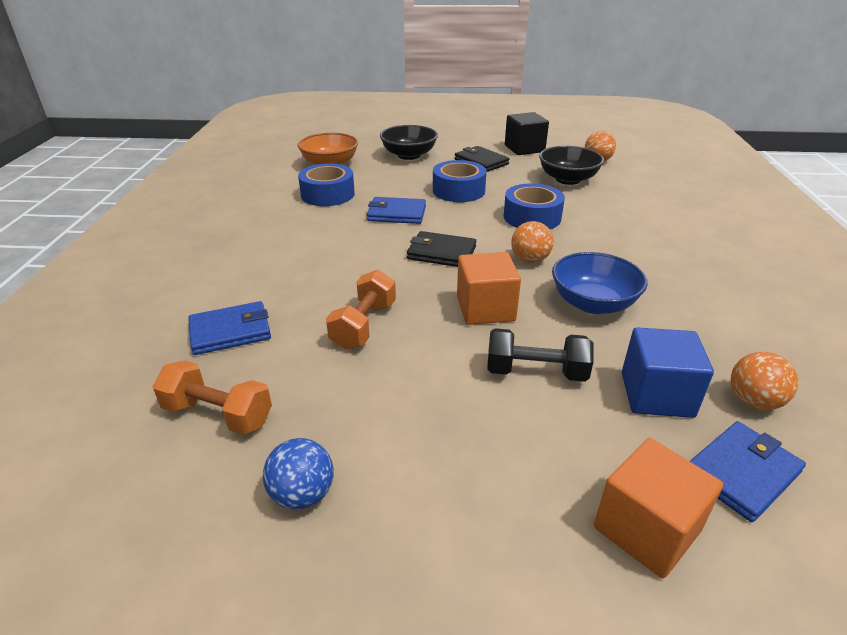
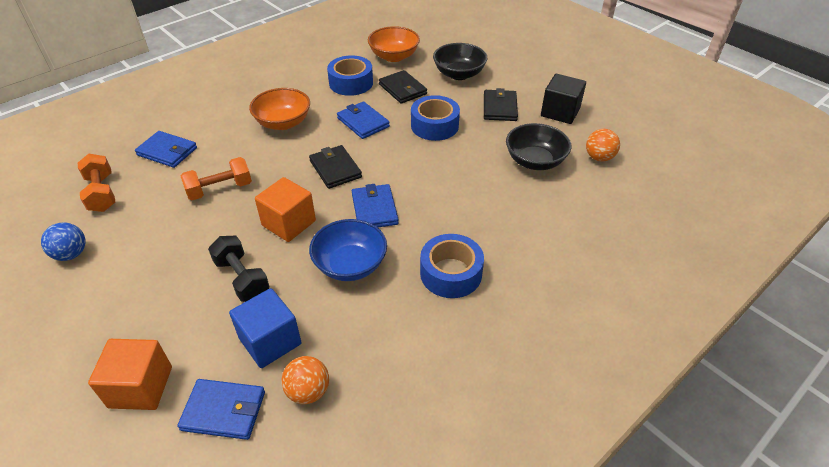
camera: 45 degrees right, 10 degrees up
(320, 247) = (283, 123): none -> orange bowl
(383, 180) = (402, 89): none -> black wallet
(530, 260) = (374, 209): orange ball -> blue wallet
(532, 217) = (440, 178): blue tape -> blue tape (451, 273)

